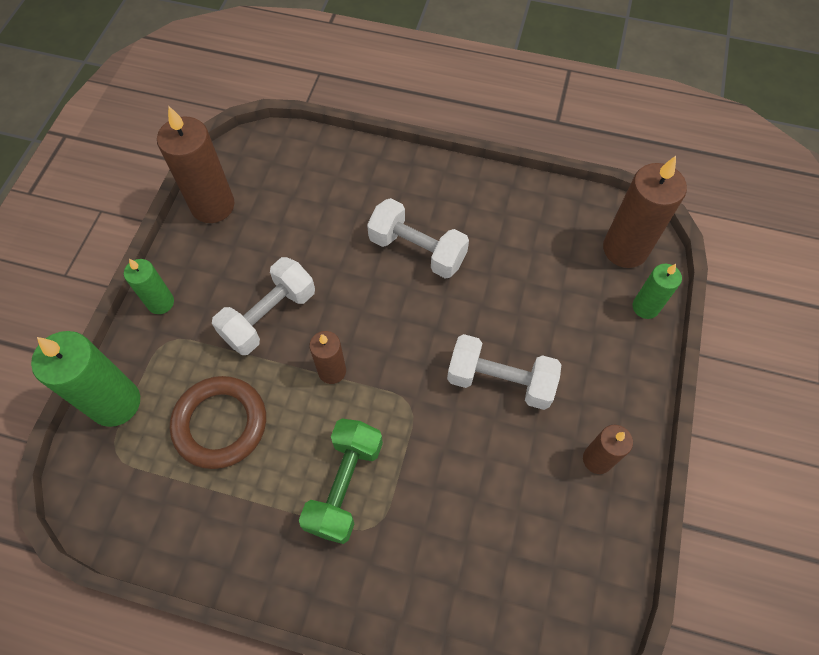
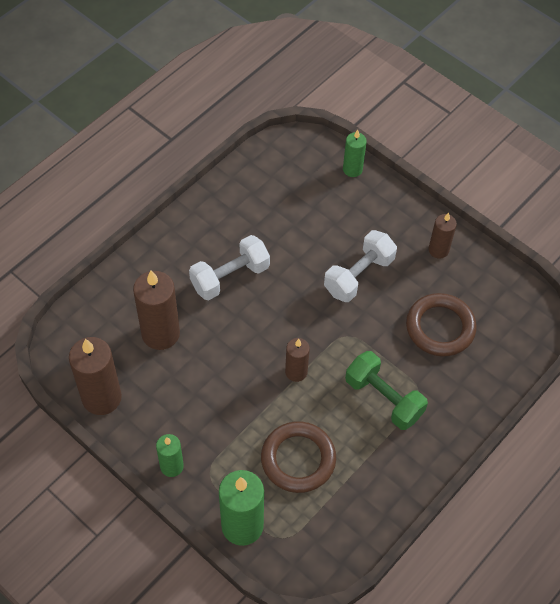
camera: 65 degrees left, 5 degrees down
(269, 316) = (228, 395): white dumbbell -> none
(482, 512) = (440, 327): none -> brown ring
(625, 249) = (304, 157): brown candle -> brown candle (160, 333)

